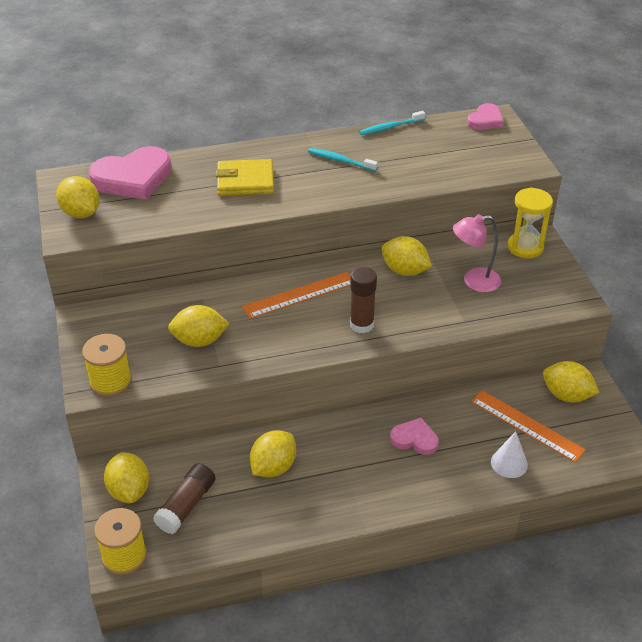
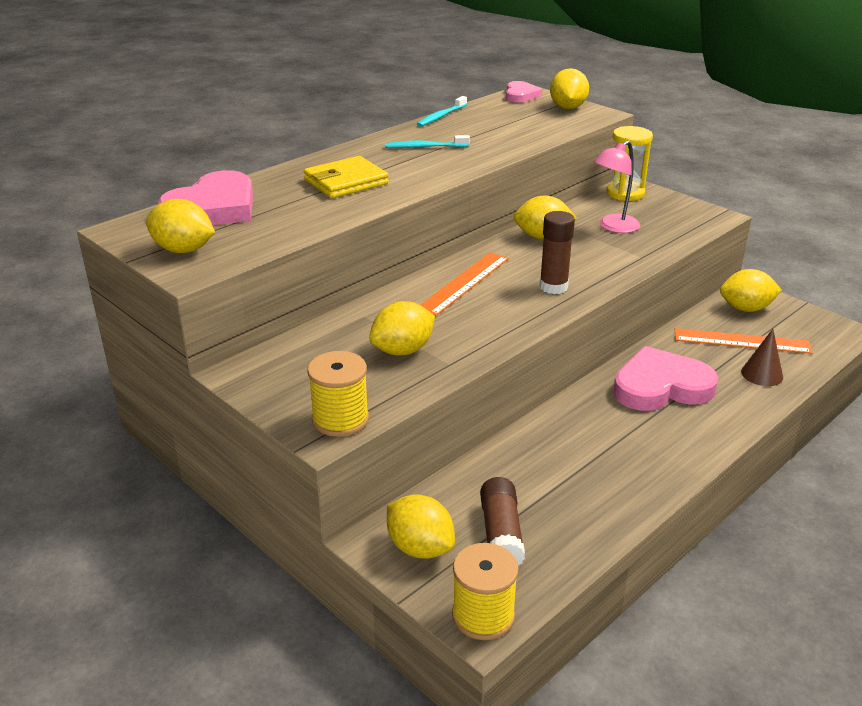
camera: 30 degrees left, 10 degrees down
(273, 467) = (555, 461): yellow lemon -> yellow lemon (567, 108)
(414, 439) = (661, 386): pink heart -> pink heart, size x1.85
(509, 463) = (762, 374): white cone -> brown cone

